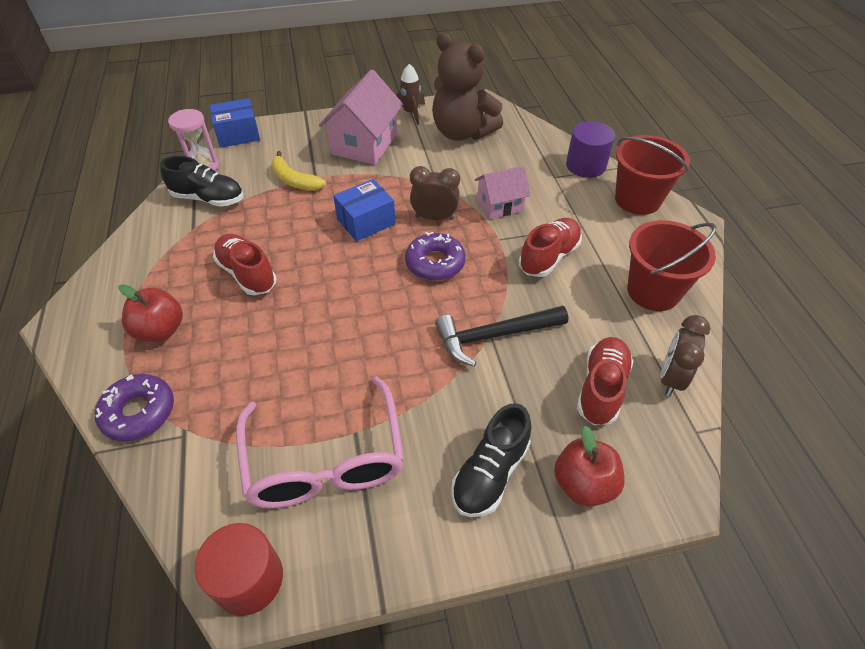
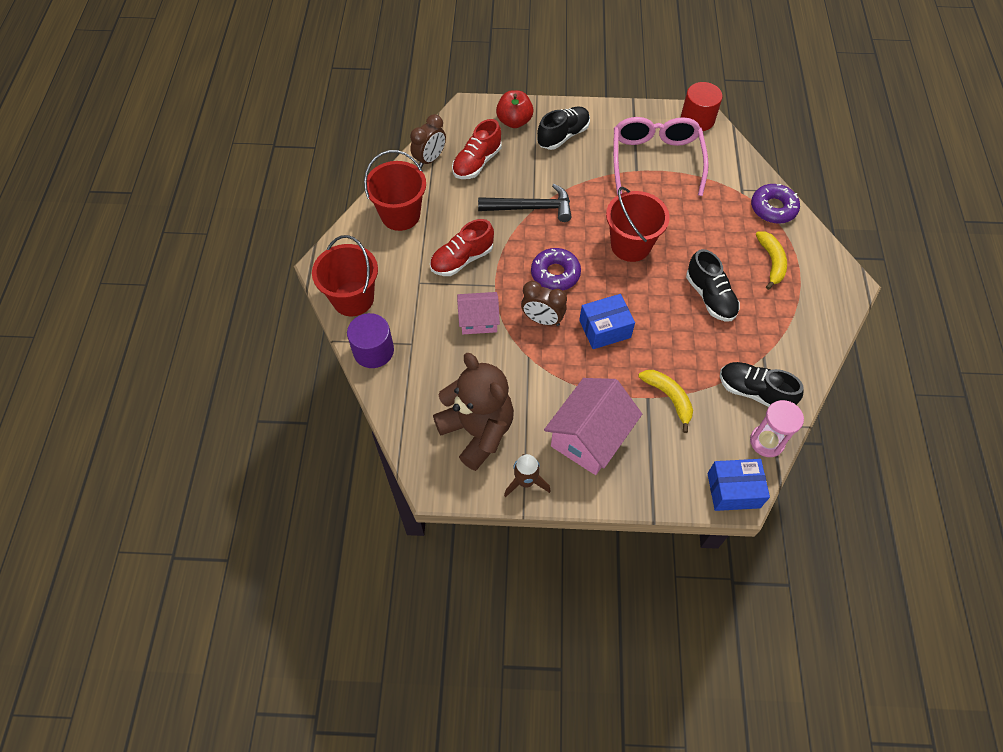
camera: 165 degrees left, 10 degrees up
(160, 330) = (771, 262): red apple -> yellow banana
(247, 274) = (710, 297): red shoe -> black shoe
(349, 314) = (630, 245): none -> red bucket

